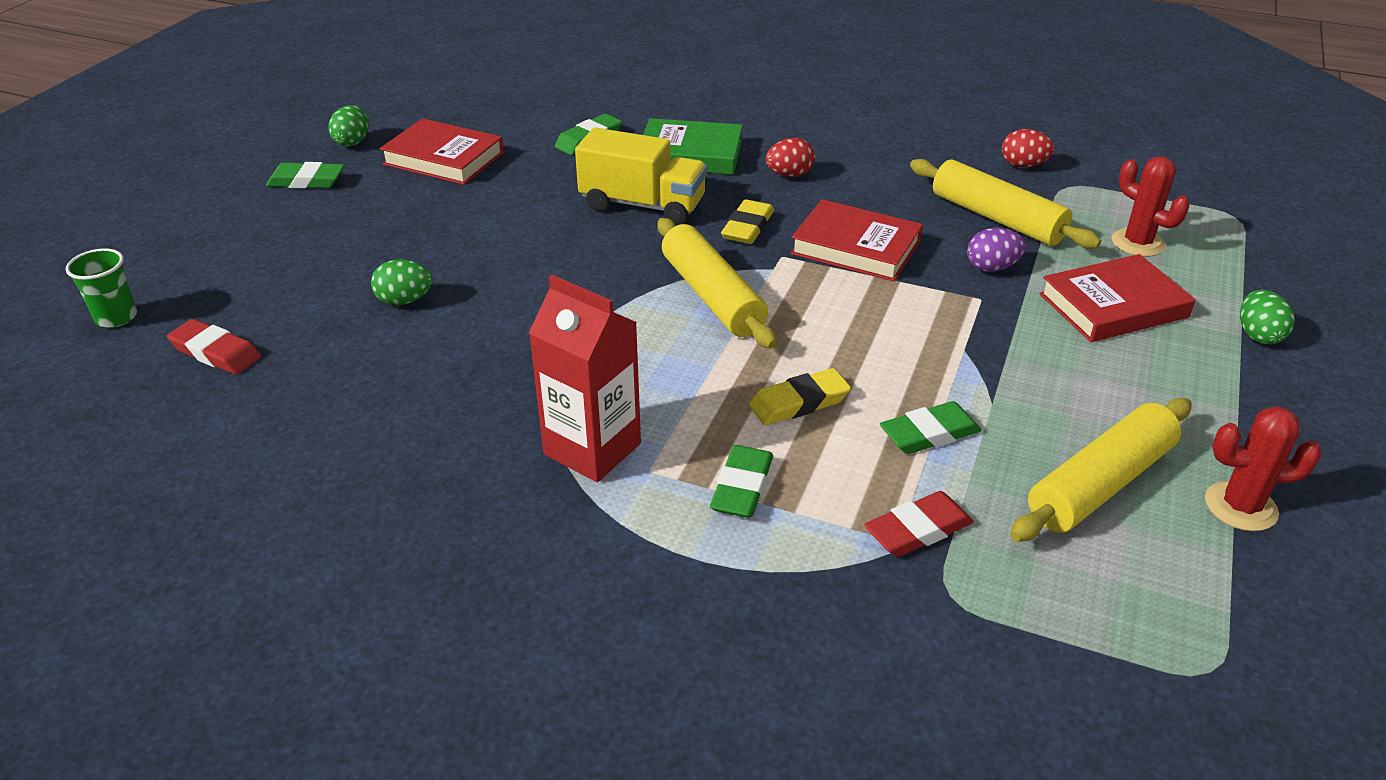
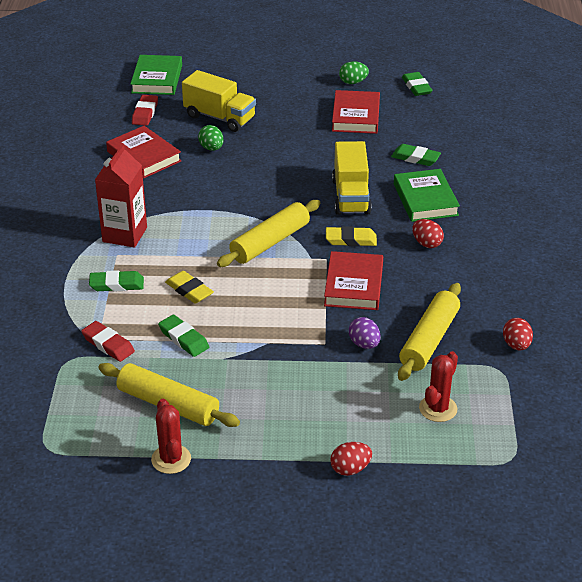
camera: 70 degrees right, 0 degrees up
(116, 317) = (157, 79): green cup -> green book
(306, 181) = (302, 83): green eraser -> green eraser (416, 87)
(320, 274) = (219, 117): none -> yellow truck
(1113, 306) = (349, 401): red book -> red book (144, 156)
(1258, 335) = (350, 469): green egg -> red egg

